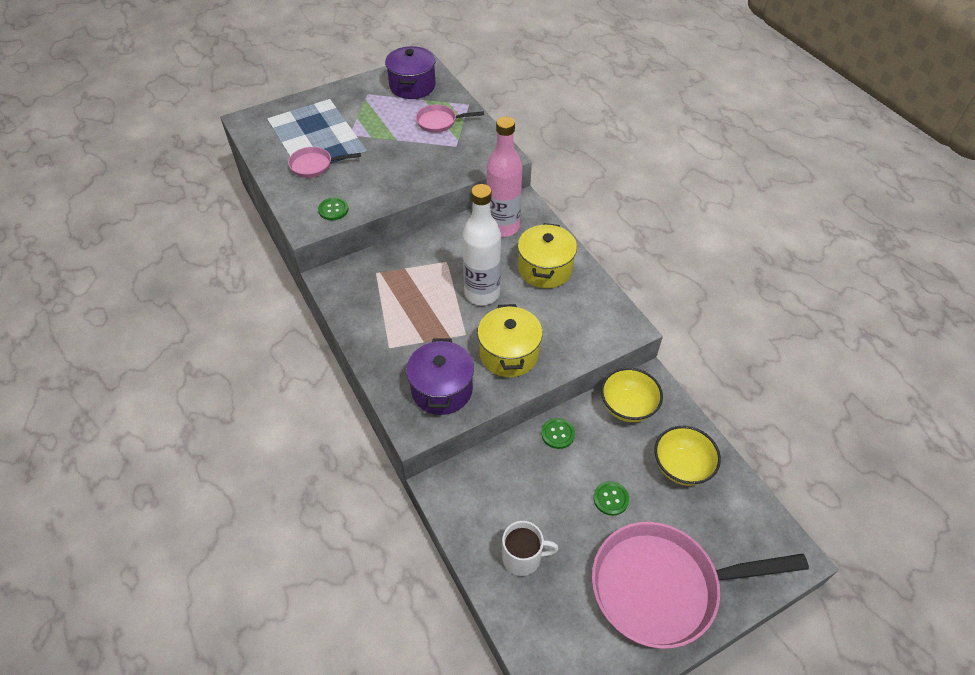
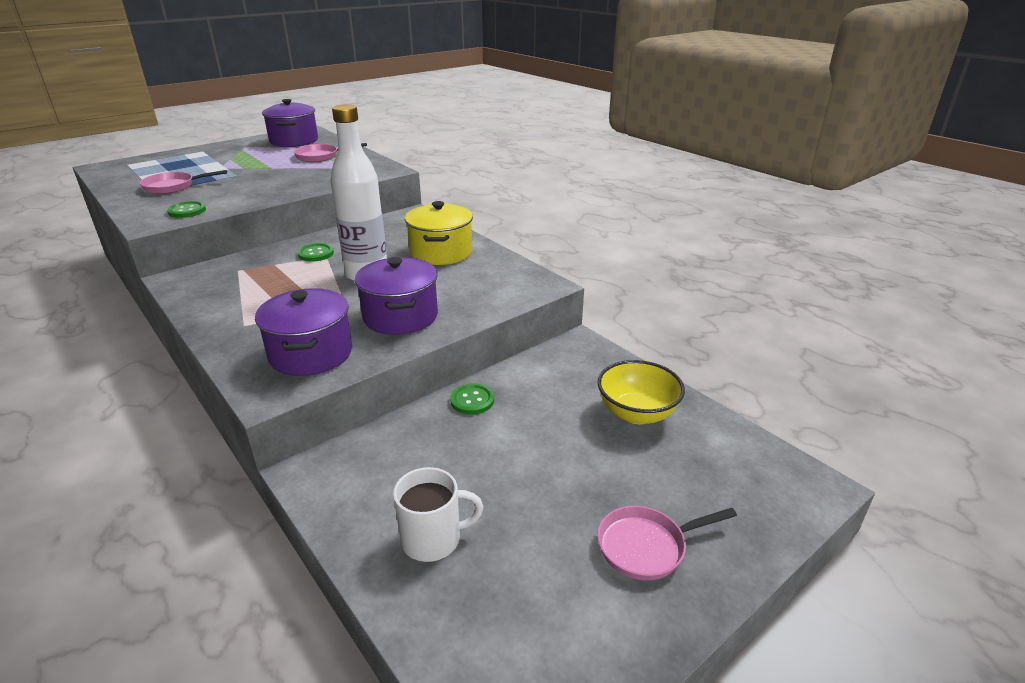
camera: 10 degrees left, 20 degrees down
(503, 227) = (392, 229): pink bottle -> none
(509, 354) = (400, 316): yellow pot -> purple pot
(611, 499) = (552, 456): green button -> green button (316, 254)
(627, 407) = (557, 367): yellow bowl -> none
(662, 587) = (646, 546): pink pan -> pink pan, size x0.46

